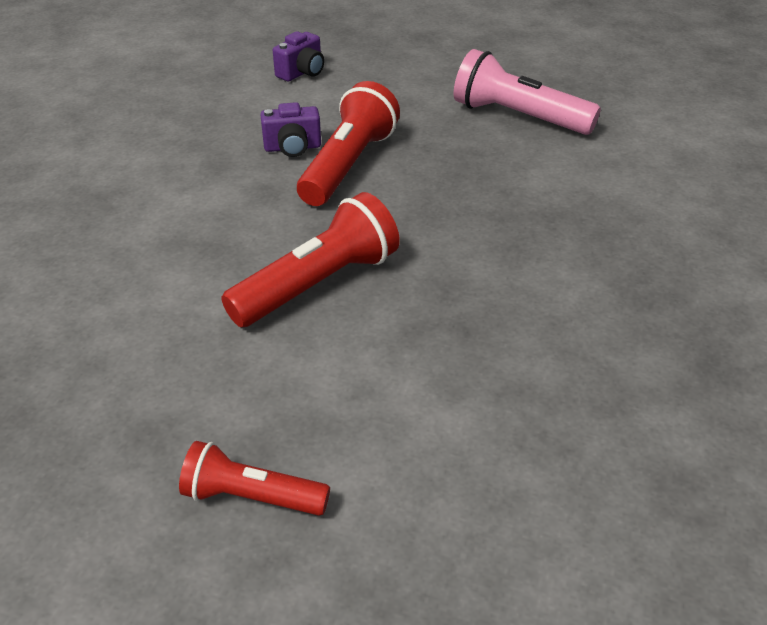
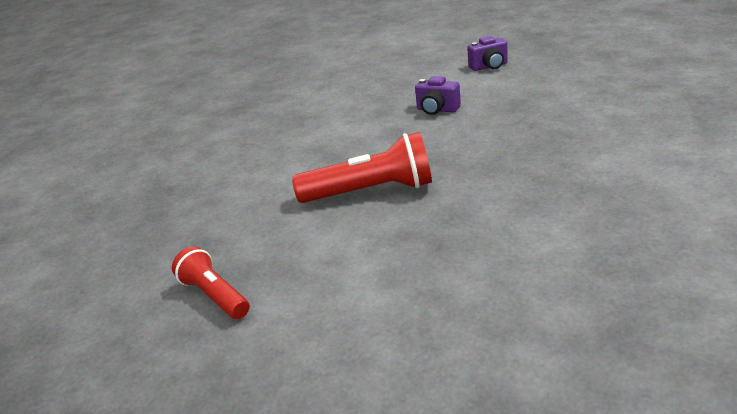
camera: 40 degrees right, 10 degrees down
(348, 165) = (463, 126): red flashlight -> none
(518, 117) = (629, 116): pink flashlight -> none

